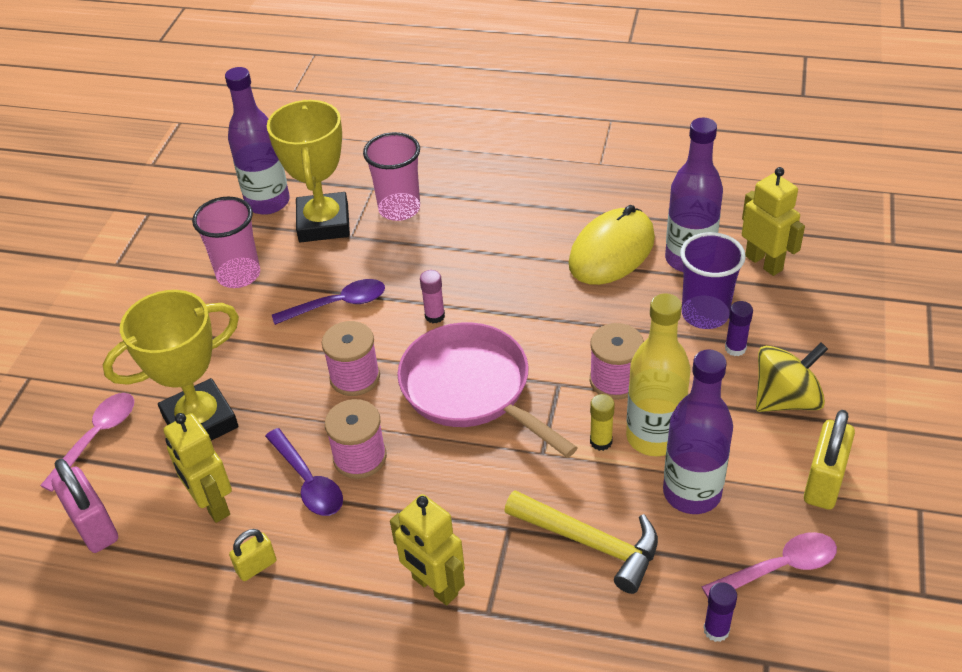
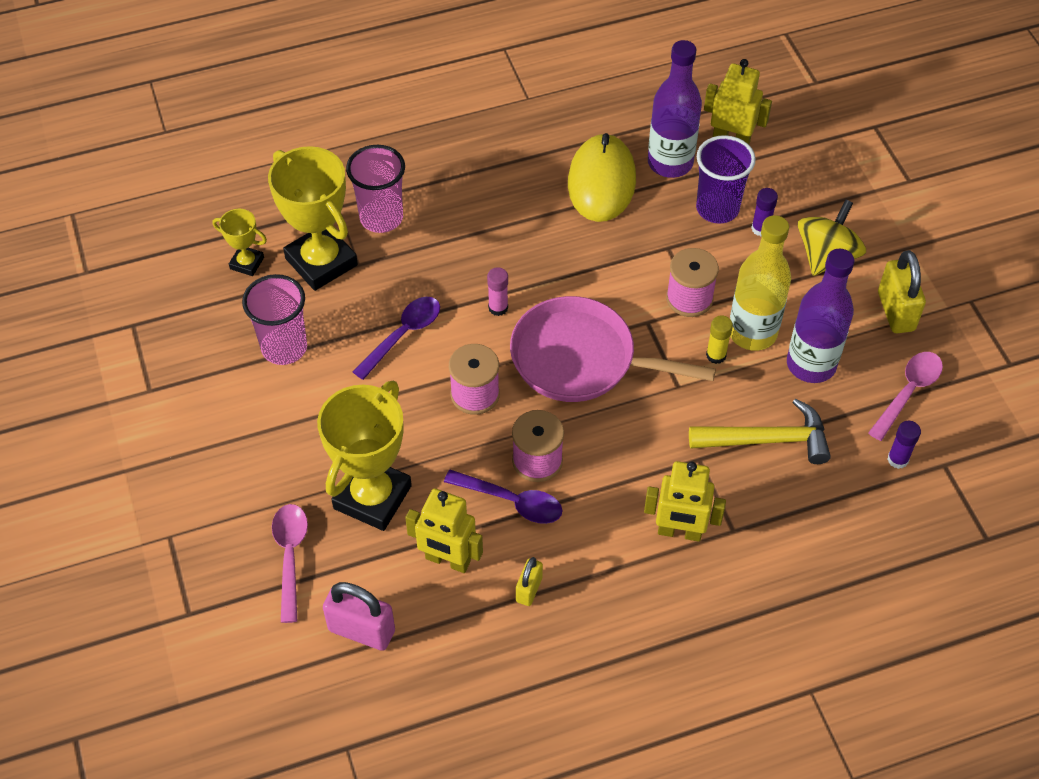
camera: 35 degrees left, 10 degrees up
(267, 202) = (247, 263): purple bottle -> yellow trophy

